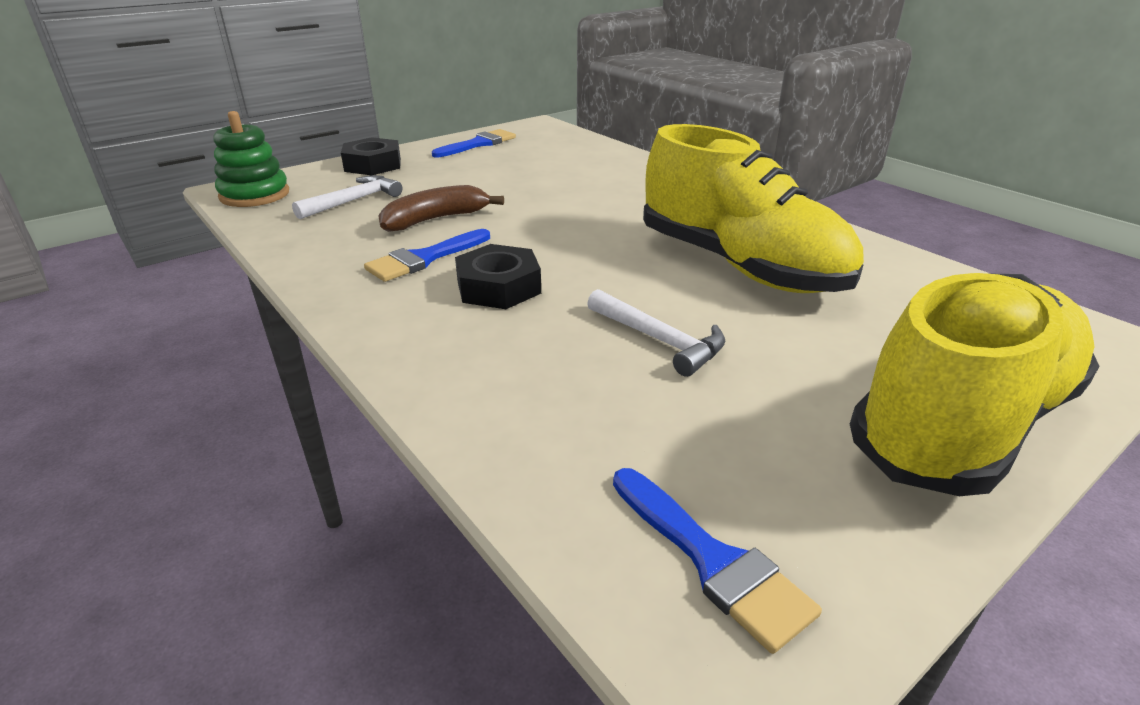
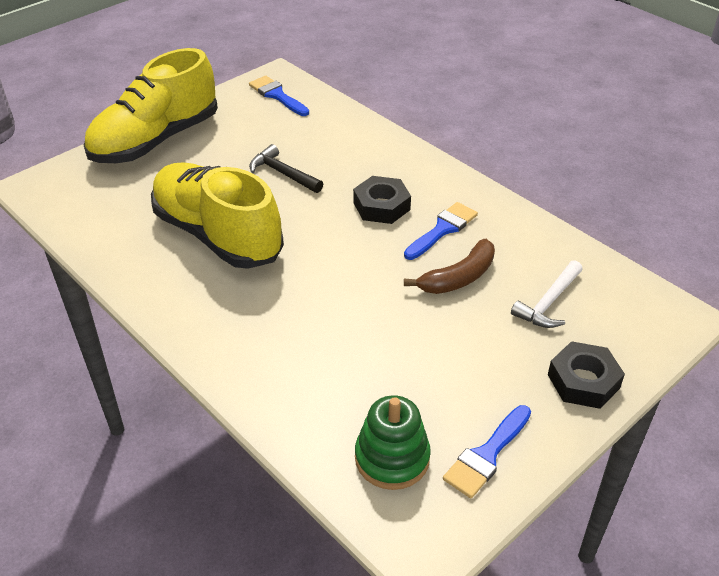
camera: 175 degrees right, 10 degrees up
(255, 195) = (650, 307): green stacking toy -> green stacking toy (392, 458)
(660, 340) = (282, 173): white hammer -> black hammer

